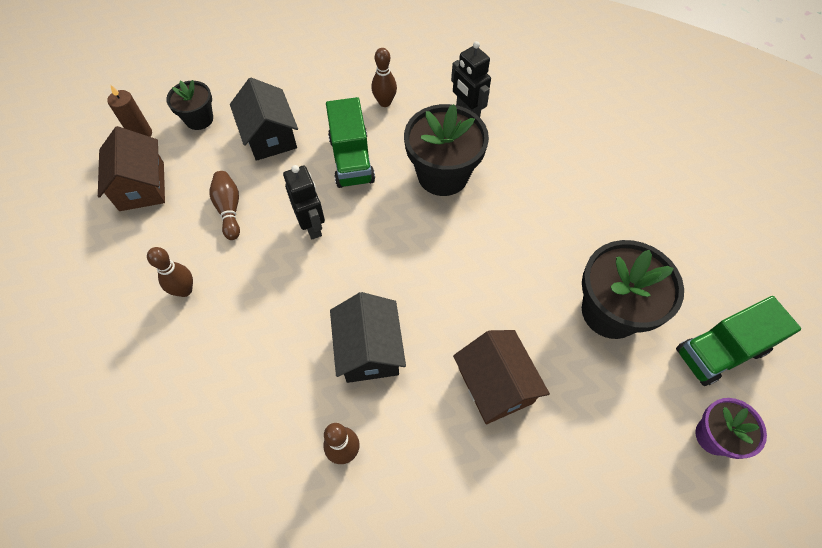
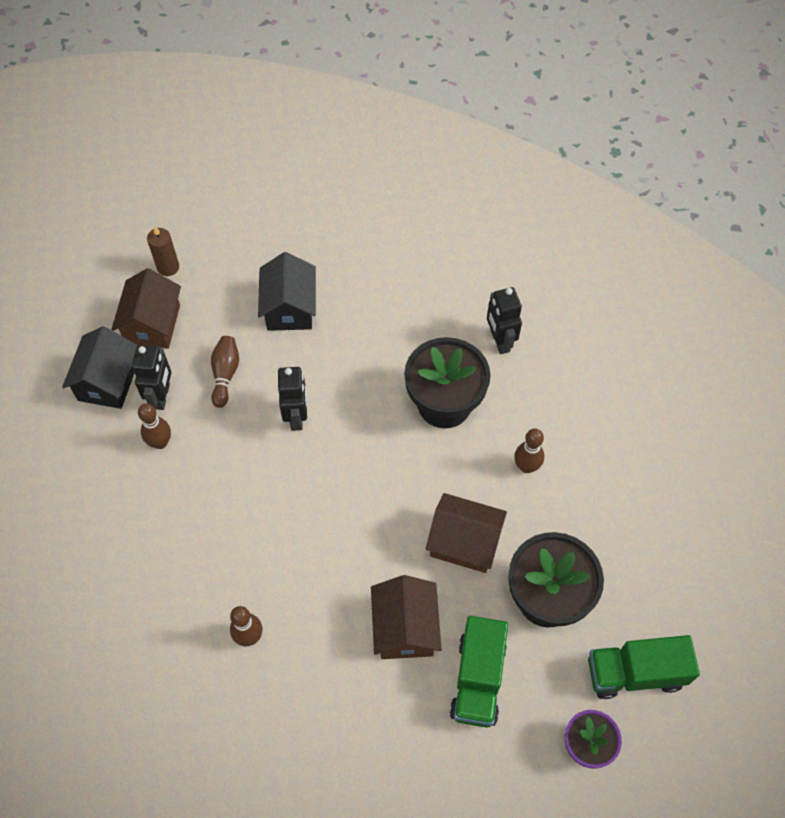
camera: 20 degrees right, 0 degrees up
(172, 247) = (162, 396): none -> black robot
(199, 119) = (228, 267): black flower pot -> none
(351, 160) = (360, 359): green truck -> green truck (477, 679)
(369, 350) = (304, 555): black house -> black house (108, 381)
(385, 102) = (418, 304): brown bowling pin -> brown bowling pin (526, 466)
(514, 287) = (464, 542): none -> brown house

